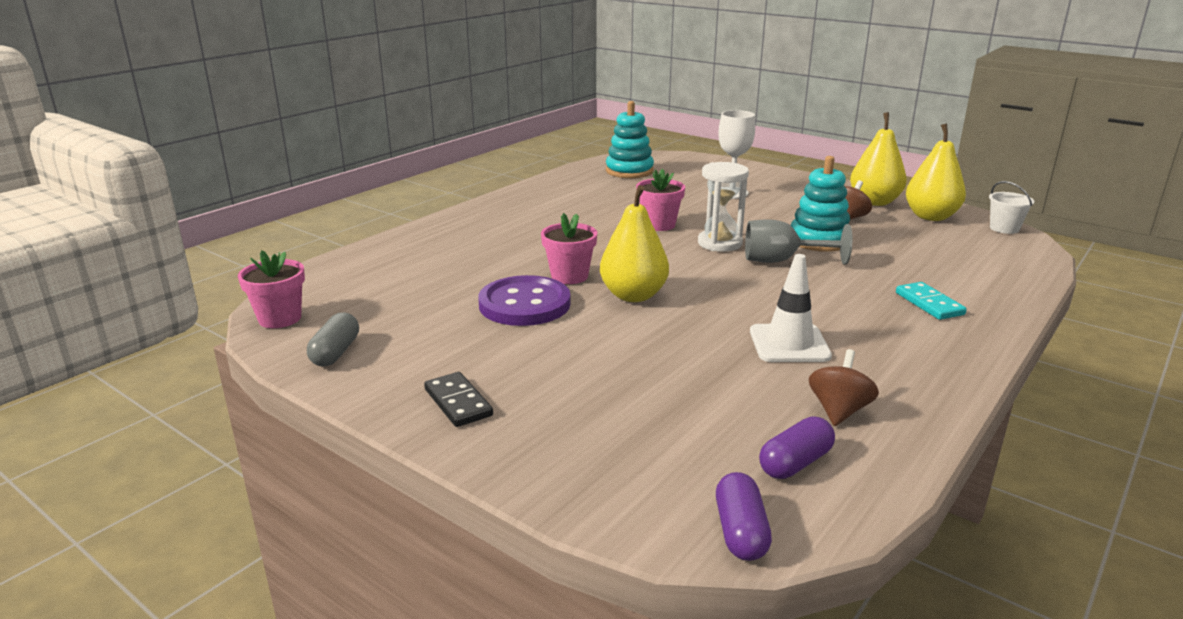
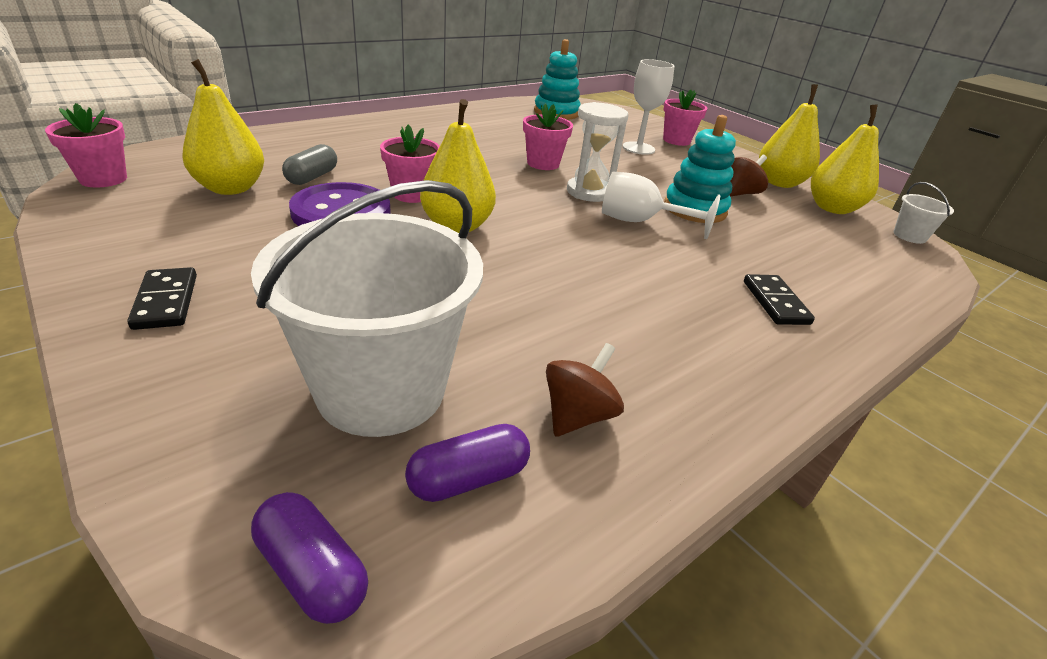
camera: 10 degrees right, 10 degrees up
(335, 352) = (112, 222): grey capsule -> grey capsule (312, 177)
(405, 303) = (231, 188): none -> yellow pear
(686, 425) = (381, 389): none -> white bucket
(740, 532) = (312, 571): purple capsule -> purple capsule turned 60 degrees counterclockwise
(760, 178) = (676, 140): none -> pink flower pot
(781, 261) = (640, 222): grey goblet -> white goblet
(789, 344) = (580, 315): white traffic cone -> none
(929, 304) = (775, 302): turquoise domino -> black domino

